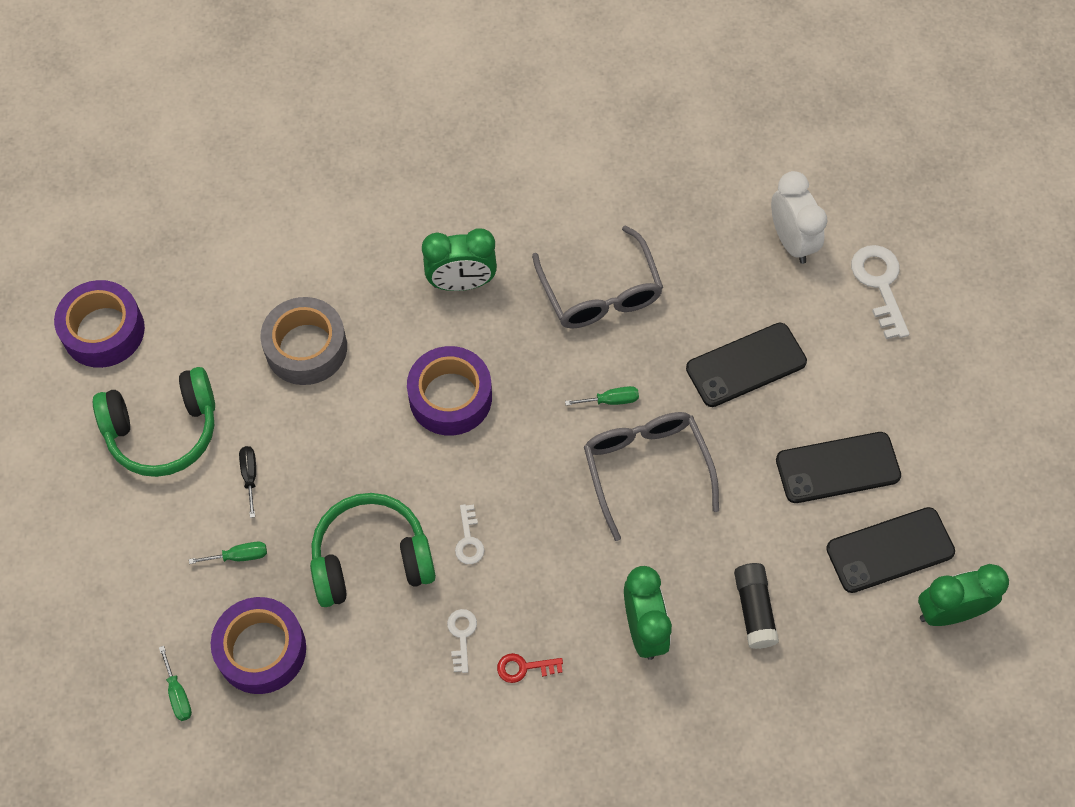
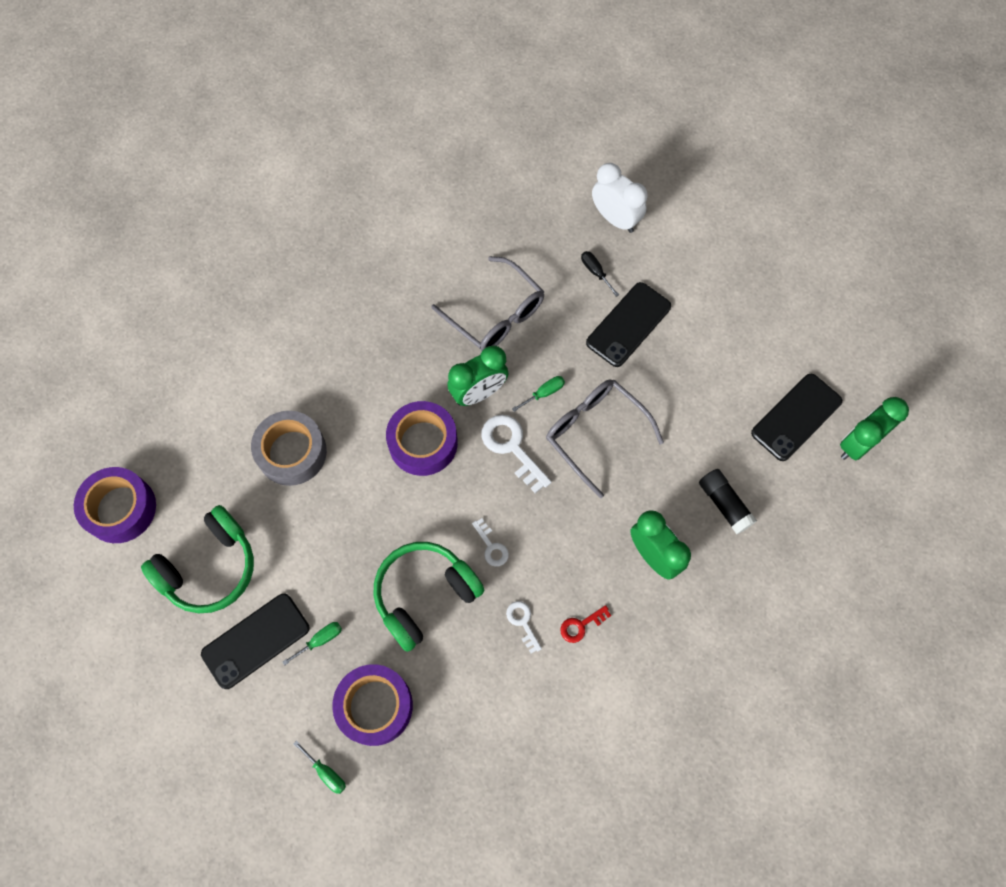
camera: 25 degrees left, 5 degrees up
(250, 476) = (297, 573): black screwdriver -> black screwdriver (595, 272)
(461, 283) = (388, 351): green clock -> green clock (478, 393)
(837, 468) = (730, 373): black phone -> black phone (256, 641)
(880, 285) = (693, 225): white key -> white key (512, 447)

